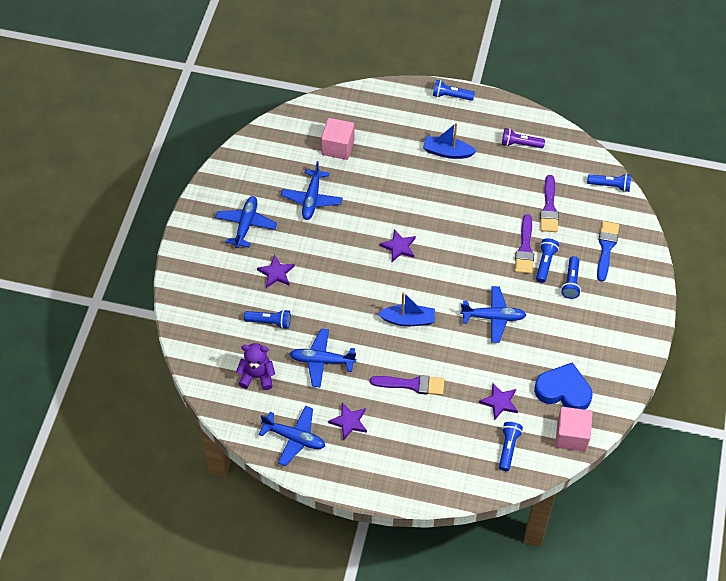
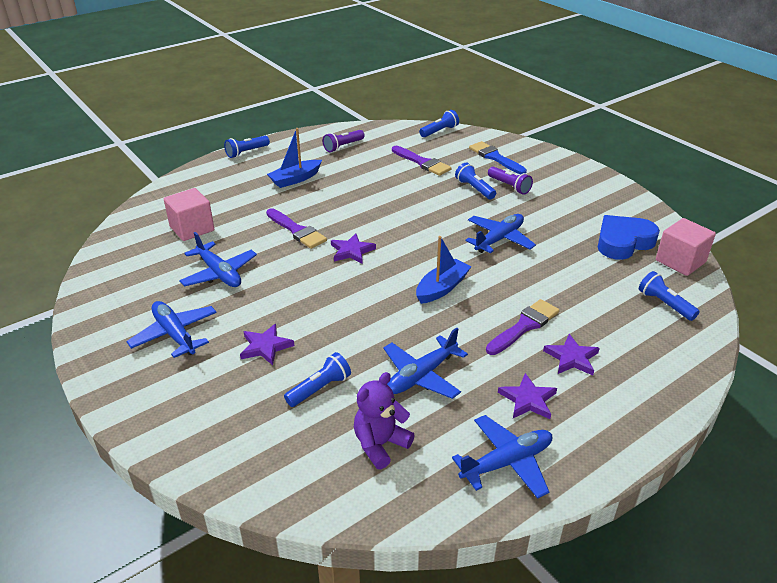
camera: 50 degrees left, 20 degrees down
(499, 402) = (602, 282): purple star -> purple star (571, 358)
(525, 248) = (446, 190): purple brush -> purple brush (296, 230)
(571, 282) = (509, 186): blue flashlight -> purple flashlight

